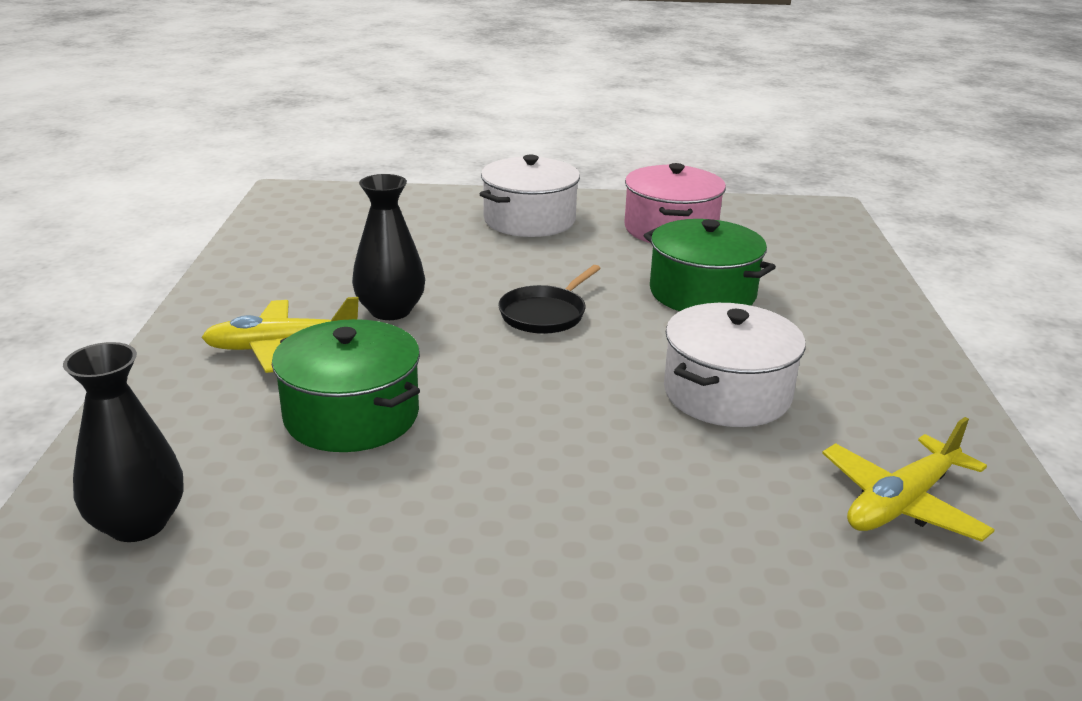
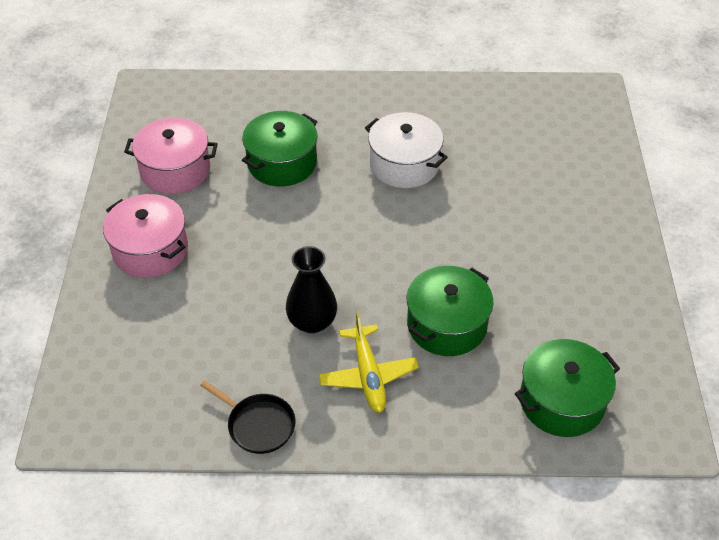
camera: 90 degrees left, 20 degrees up
(138, 523) = (561, 401): black vase -> green pot
(529, 220) = (150, 250): white pot -> pink pot
(545, 314) = (314, 239): black pan -> black pan (258, 425)
(901, 503) = (490, 119): yellow plane -> none

